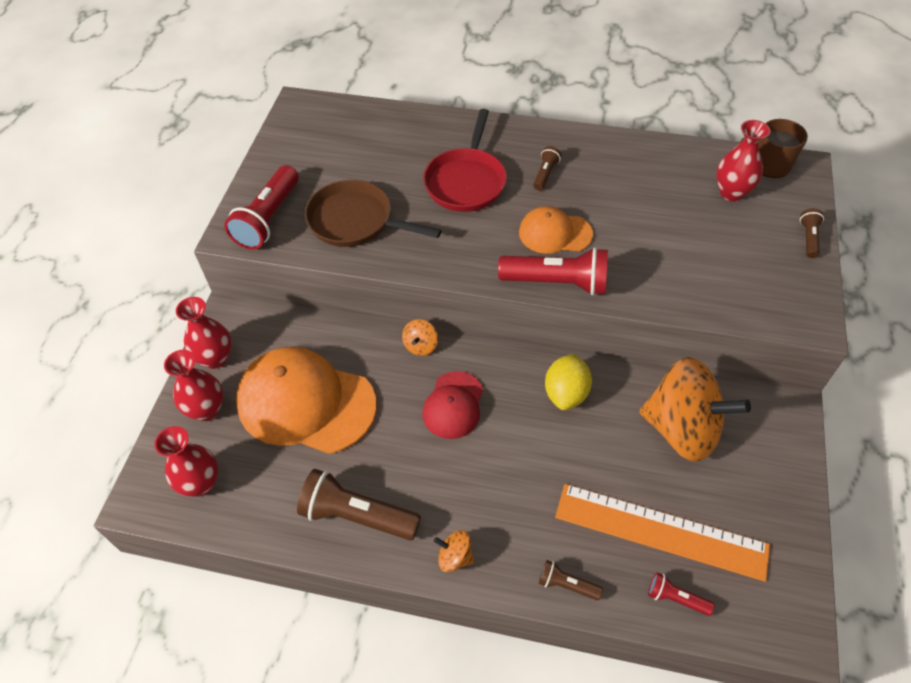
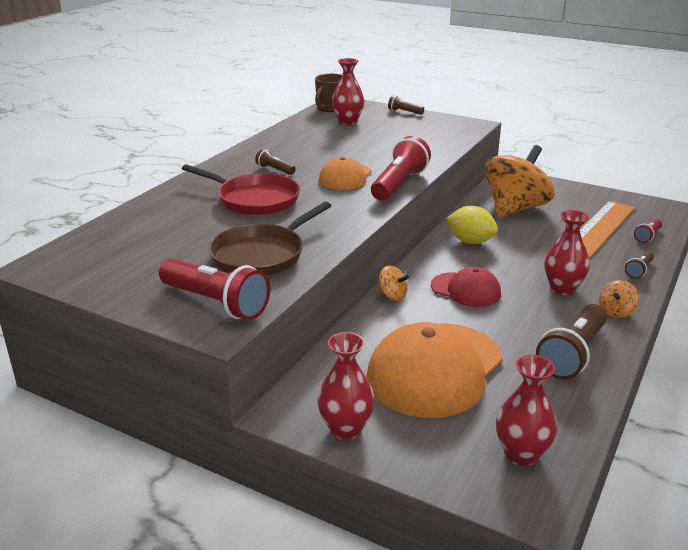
camera: 75 degrees left, 25 degrees down
(207, 410) = (420, 442): red vase -> red vase (562, 288)

